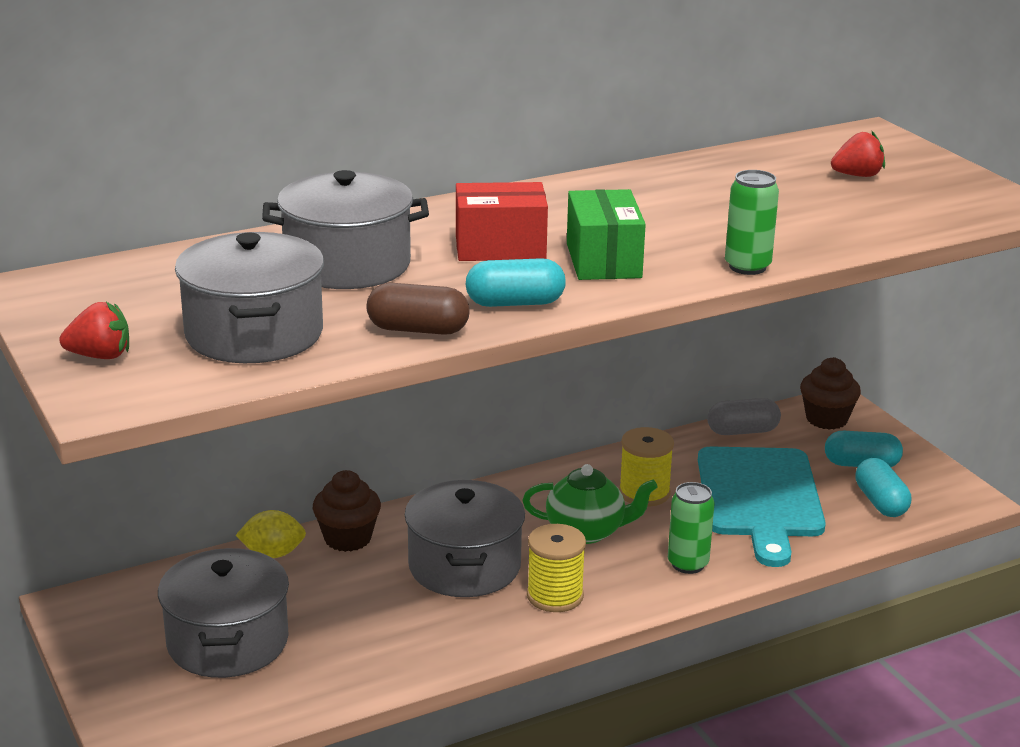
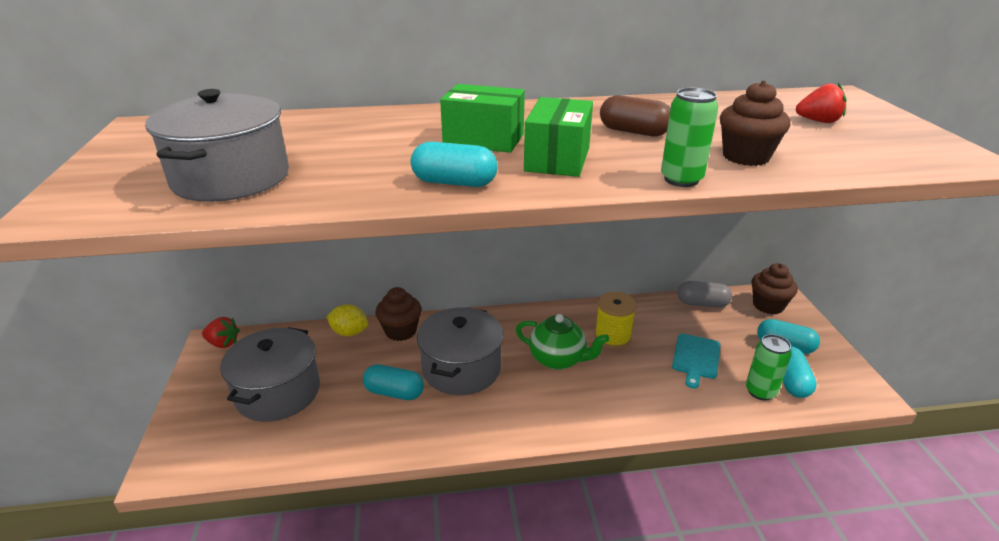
camera: 20 degrees right, 5 degrees up
(100, 356) = (105, 178): red strawberry -> red strawberry (223, 343)
(347, 264) = (359, 138): grey pot -> none
(392, 610) = (394, 392): none -> turquoise capsule
(418, 330) = (354, 193): brown capsule -> brown capsule (633, 132)
(500, 247) = (484, 140): red box -> green box
(555, 596) = (510, 407): yellow spool -> none
(688, 564) = (619, 402): green can -> green can (760, 391)
(759, 498) = (695, 358): turquoise cutting board -> turquoise cutting board, size x0.51
(799, 231) = (746, 157): none -> brown cupcake

